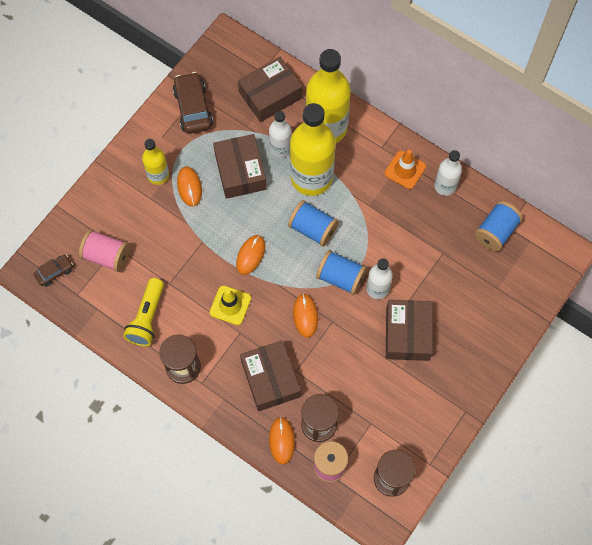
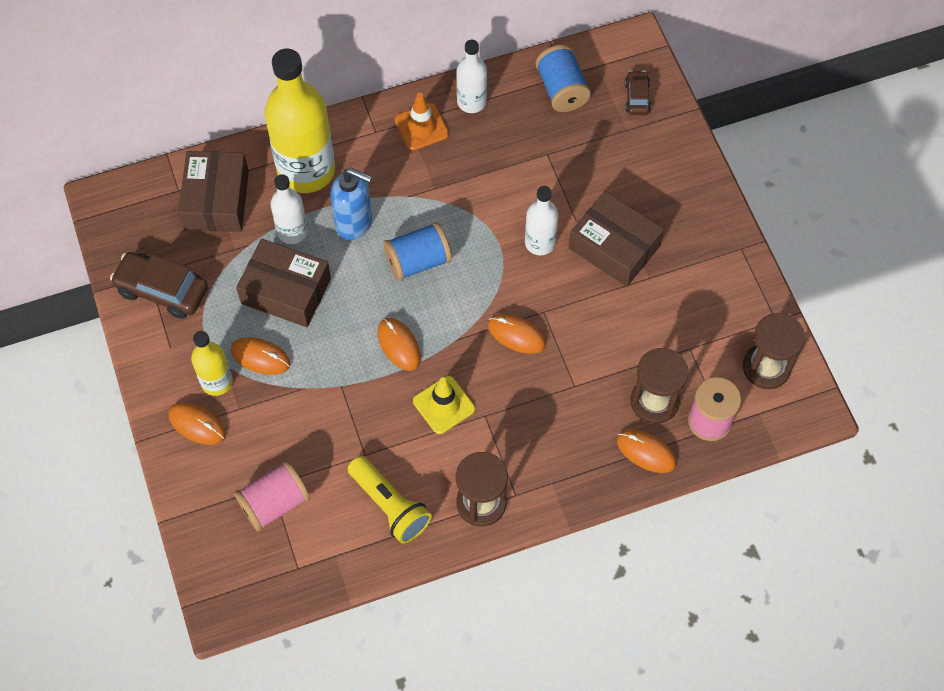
camera: 55 degrees left, 5 degrees down
(55, 272) = (248, 577): brown car -> brown car (637, 97)
(125, 183) = (197, 424): none -> orange mouse
(270, 379) = (565, 418): brown box -> none
(311, 177) = (354, 223): yellow bottle -> blue soap dispenser
(341, 277) = (498, 270): blue spool -> none

